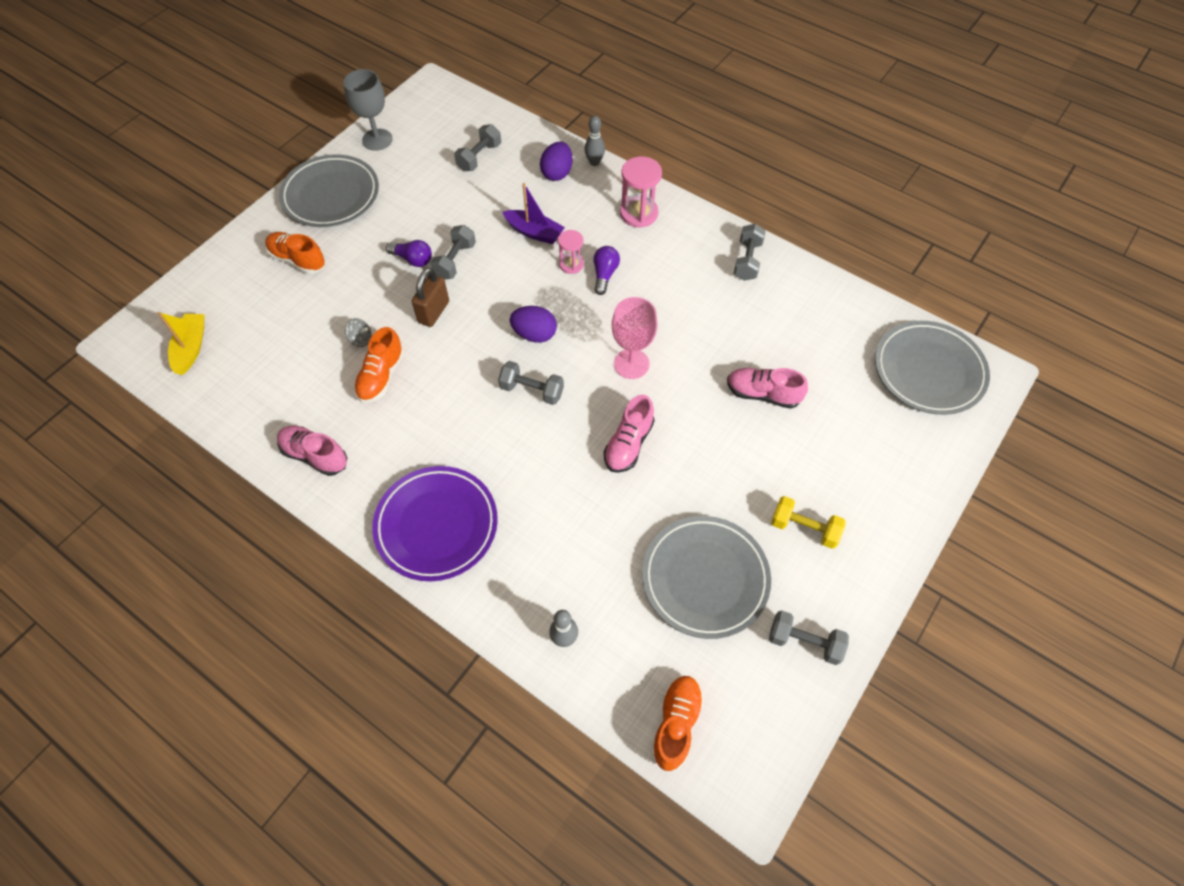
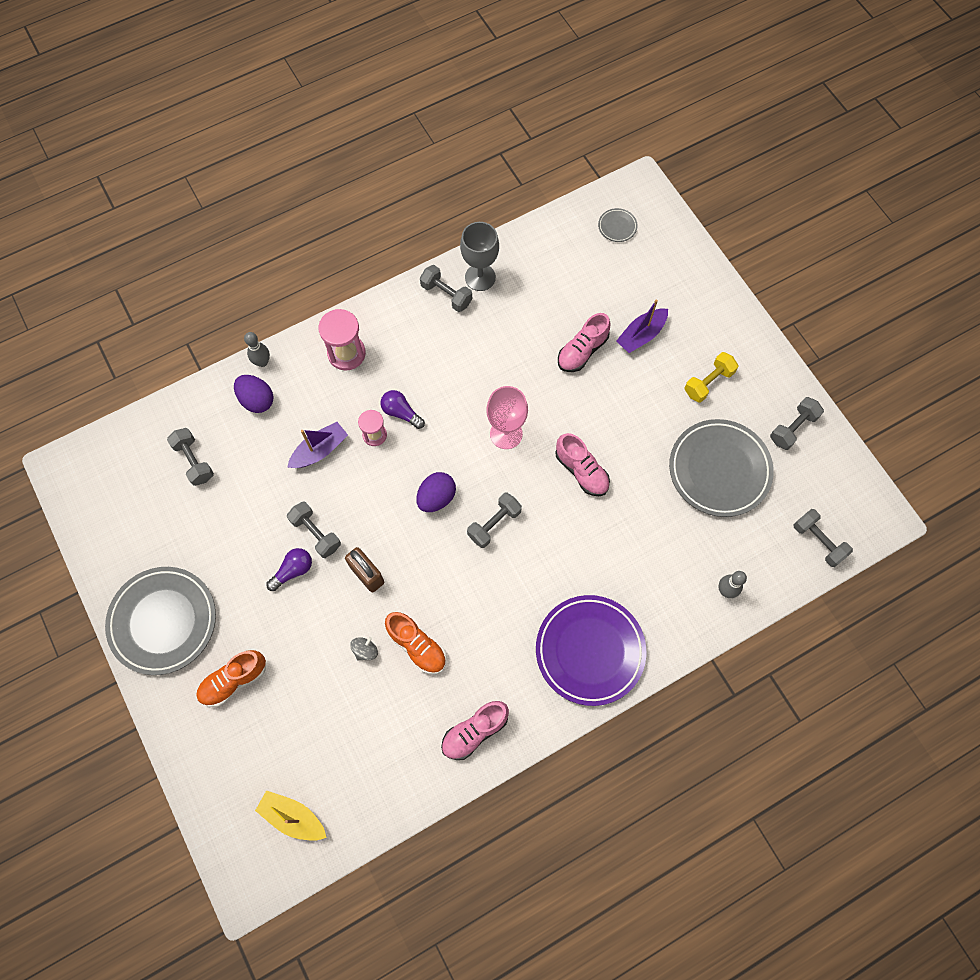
camera: 65 degrees left, 10 degrees up
(377, 140) = (109, 550): grey goblet -> grey goblet (480, 277)
(676, 724) = (818, 541): orange shoe -> grey dumbbell
(817, 441) = (641, 335): none -> purple boat
(928, 371) = (617, 227): grey plate -> grey plate, size x0.42

